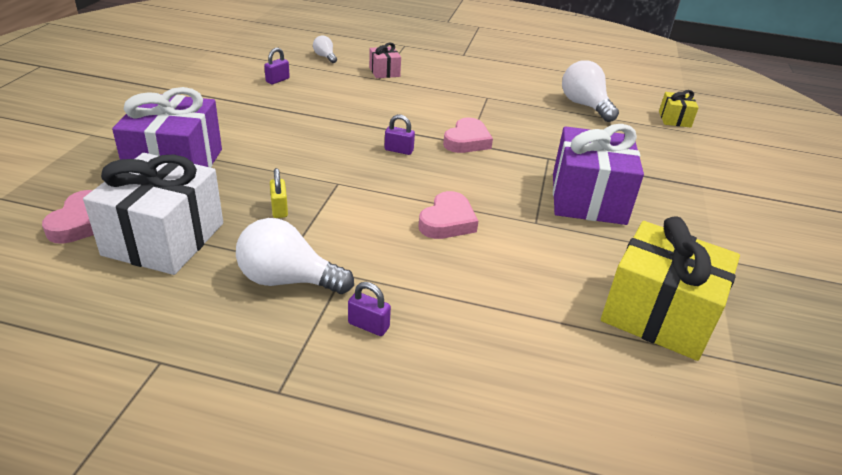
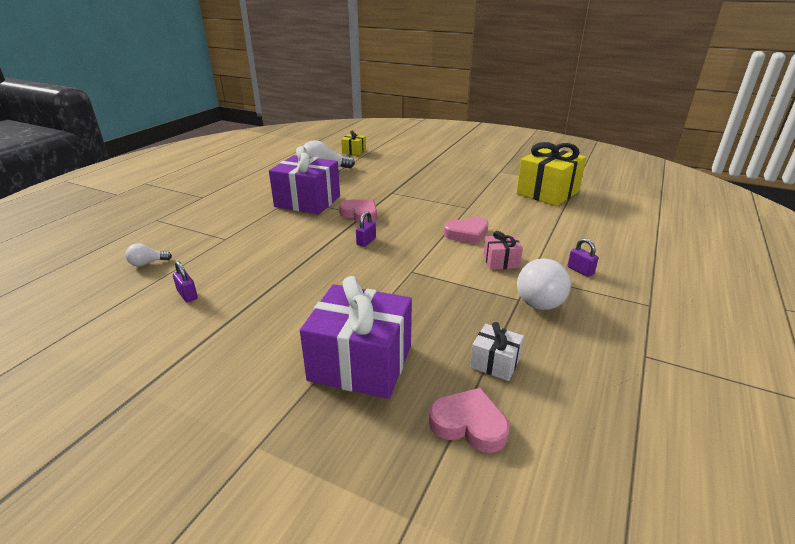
camera: 75 degrees left, 5 degrees down
(164, 239) = (495, 363): white gift -> white gift, size x0.48
(279, 209) = (449, 300): yellow padlock -> none
(368, 325) = (580, 270): purple padlock -> purple padlock turned 75 degrees counterclockwise
(384, 72) = (212, 234): pink gift -> pink gift (501, 261)
(447, 221) = (467, 234): pink heart -> pink heart turned 120 degrees clockwise
(588, 199) = (443, 189): purple gift -> purple gift (307, 201)

